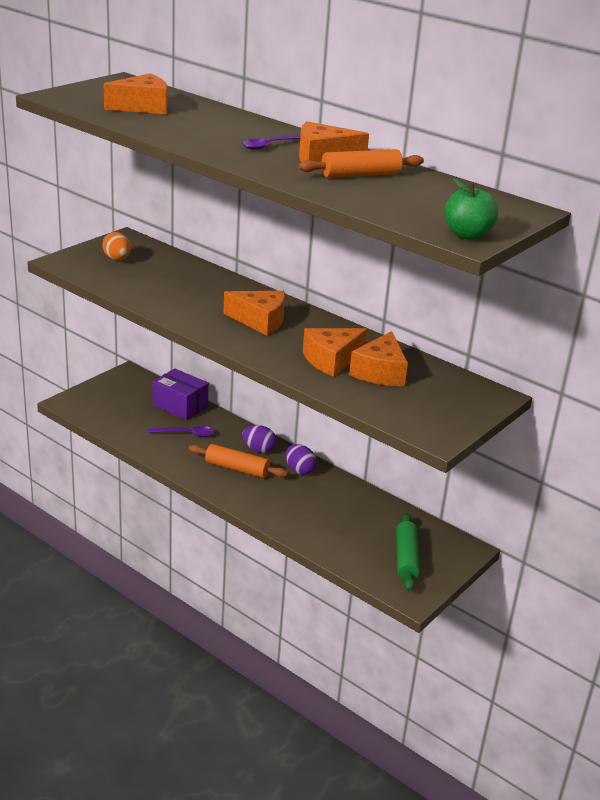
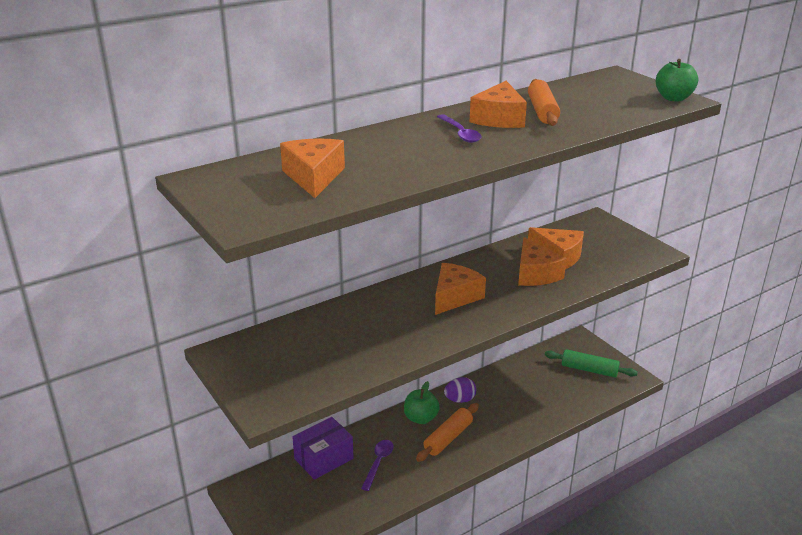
camera: 70 degrees left, 0 degrees up
(117, 259) = (277, 365): orange egg -> none
(258, 449) = (421, 418): purple egg -> green apple

